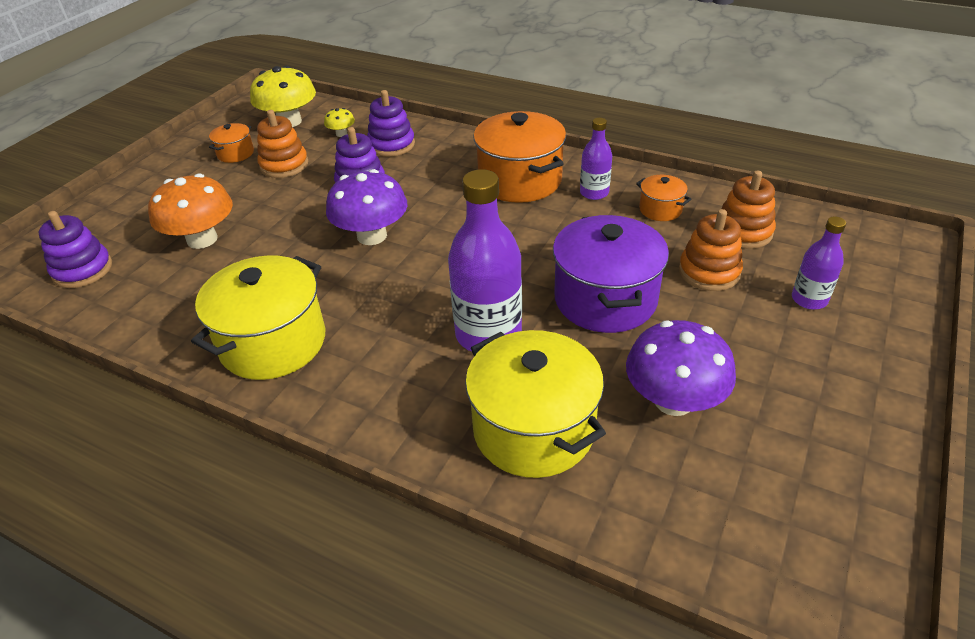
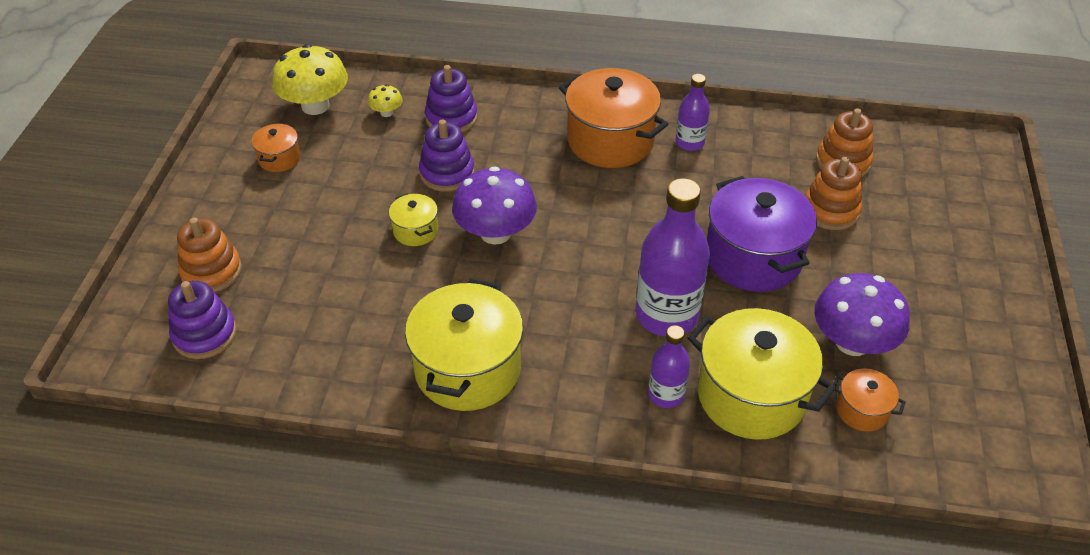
camera: 20 degrees left, 5 degrees up
(202, 239) = (315, 272): orange mushroom -> none
(284, 165) = (346, 164): orange stacking toy -> orange stacking toy (211, 271)
(305, 222) = (415, 230): none -> yellow pot
(660, 209) = (760, 151): orange pot -> orange pot (862, 410)
(809, 299) = (923, 222): purple bottle -> purple bottle (666, 394)

